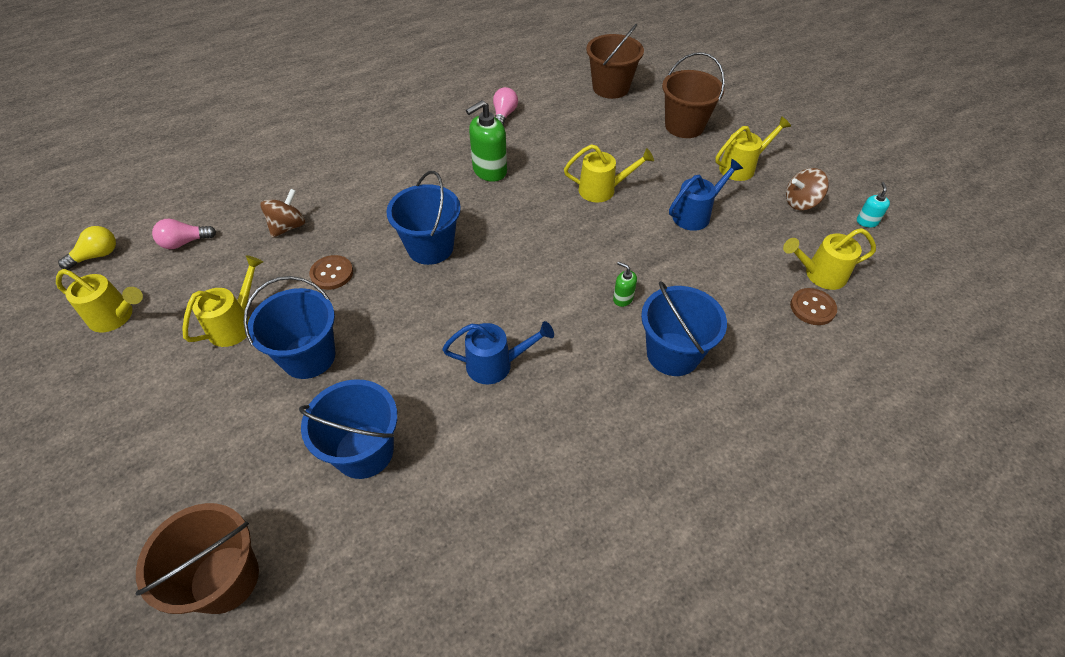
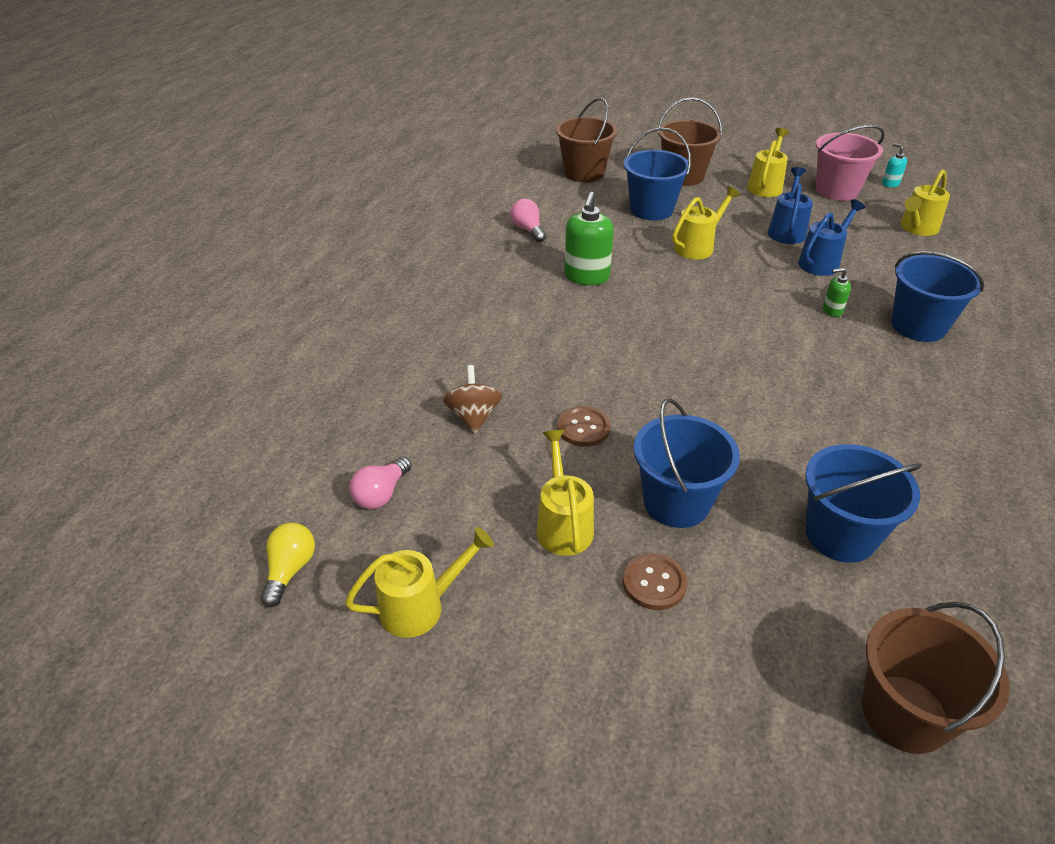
camera: 40 degrees left, 10 degrees down
(430, 247) = (635, 358): blue bucket -> blue bucket (651, 209)
(496, 364) = (826, 407): blue watering can -> blue watering can (822, 262)
(801, 202) = (836, 190): brown spinning top -> pink bucket
(812, 307) = (944, 250): brown button -> brown button (654, 583)

